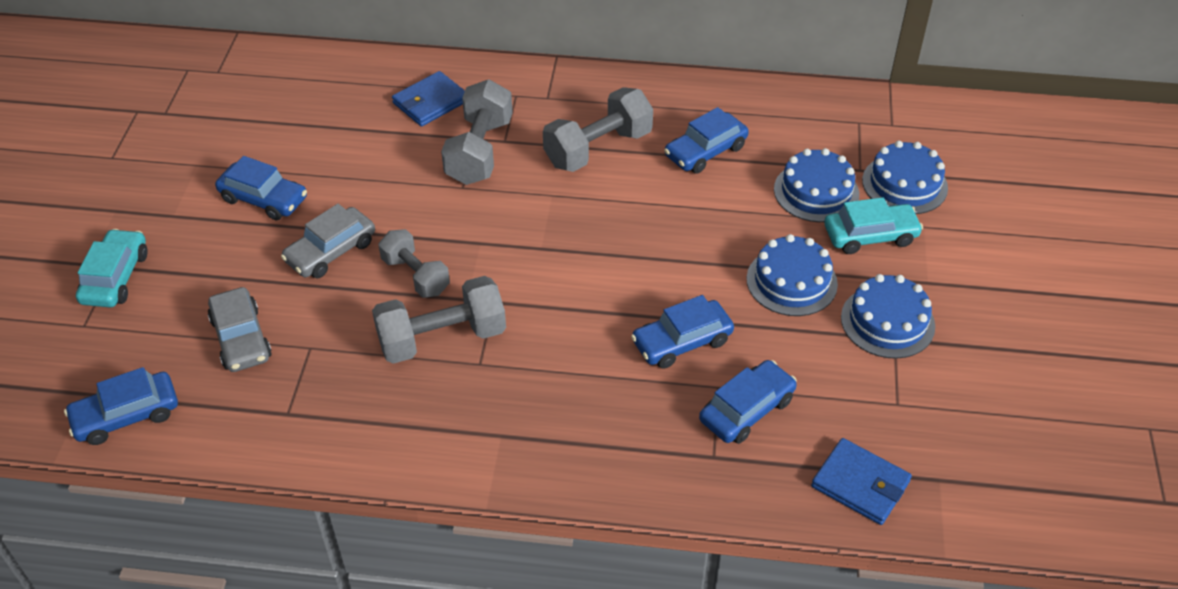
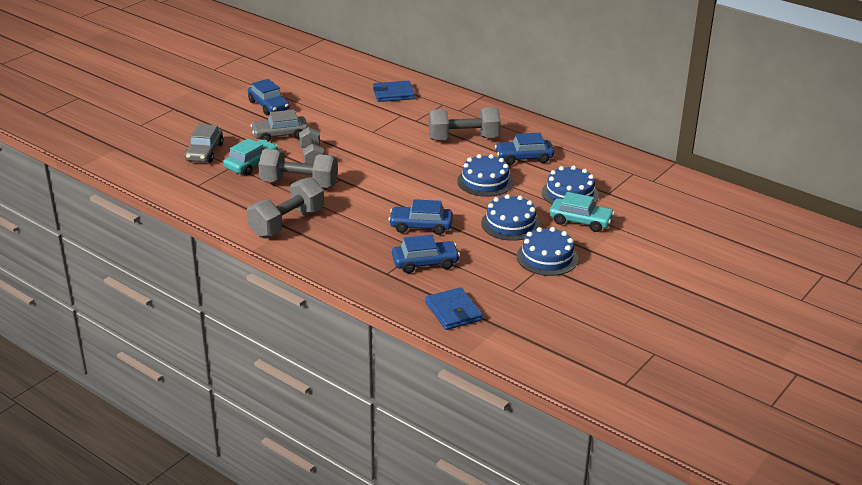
camera: 30 degrees right, 15 degrees down
(115, 277) = (171, 112): turquoise car -> turquoise car (251, 164)
(126, 416) = (127, 161): blue car -> none
(479, 151) = (397, 120): grey dumbbell -> grey dumbbell (287, 223)
(904, 184) = (629, 207): blue cake -> blue cake (485, 181)

